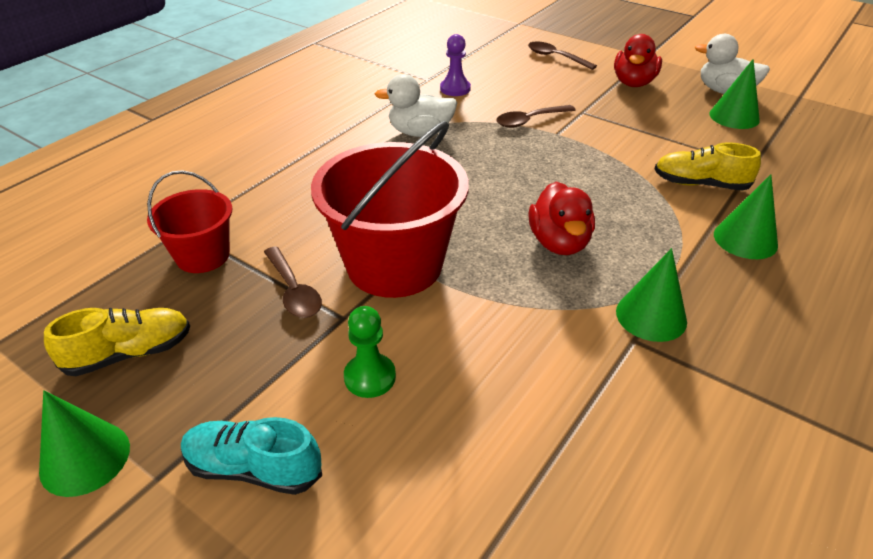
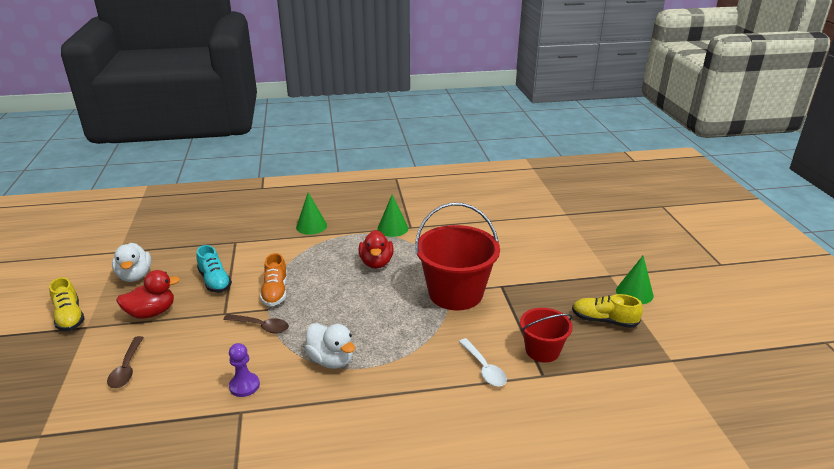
camera: 135 degrees left, 10 degrees down
(254, 468) = (574, 262): turquoise shoe -> turquoise shoe (215, 281)
(259, 201) = (484, 368): none -> white spoon
(293, 291) = (512, 307): brown spoon -> none
(370, 377) = (512, 263): green pawn -> none
(559, 243) = (376, 263): red duck -> red duck turned 135 degrees clockwise
(585, 148) = (275, 292): none -> orange shoe
(700, 184) = (274, 248): yellow shoe -> yellow shoe (69, 317)
(734, 117) = (175, 262): green cone -> none

